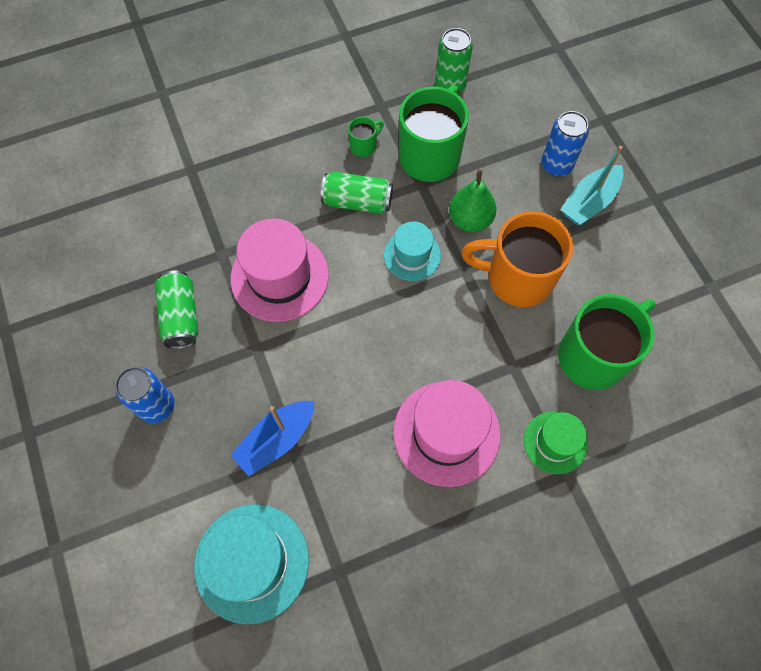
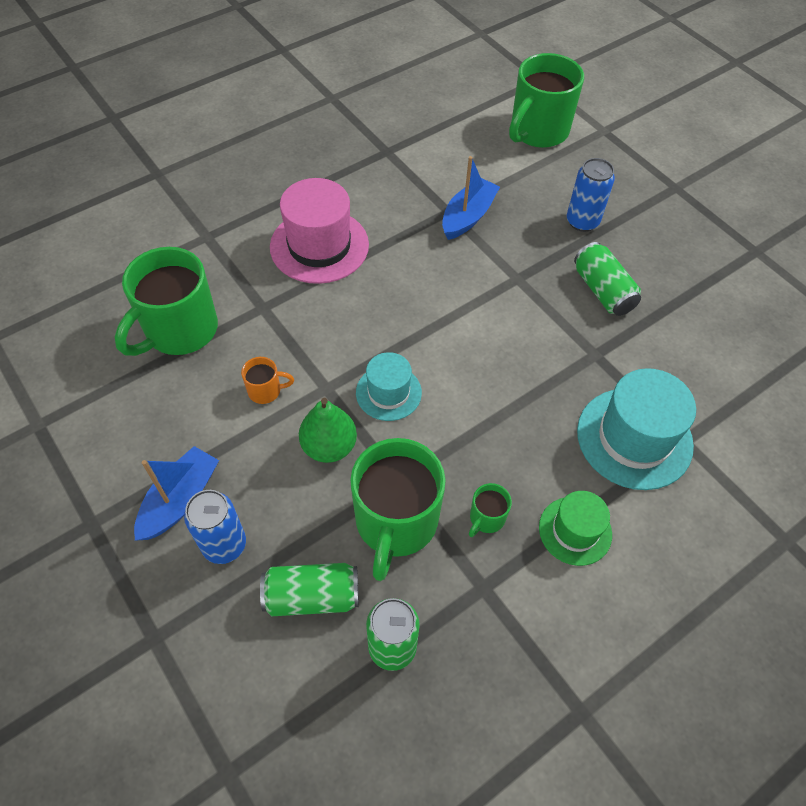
camera: 165 degrees right, 10 degrees down
(138, 565) = (538, 131): none -> green mug
(252, 562) = (454, 146): turquoise hat -> turquoise hat (634, 438)
(279, 277) = (524, 343): pink hat -> none
(357, 202) = (470, 441): green can -> green can (312, 596)
(517, 278) = (266, 391): orange mug -> orange mug, size x0.44
(555, 442) = (218, 255): green hat -> green hat (575, 531)
(589, 202) = (180, 500): turquoise boat -> blue boat

